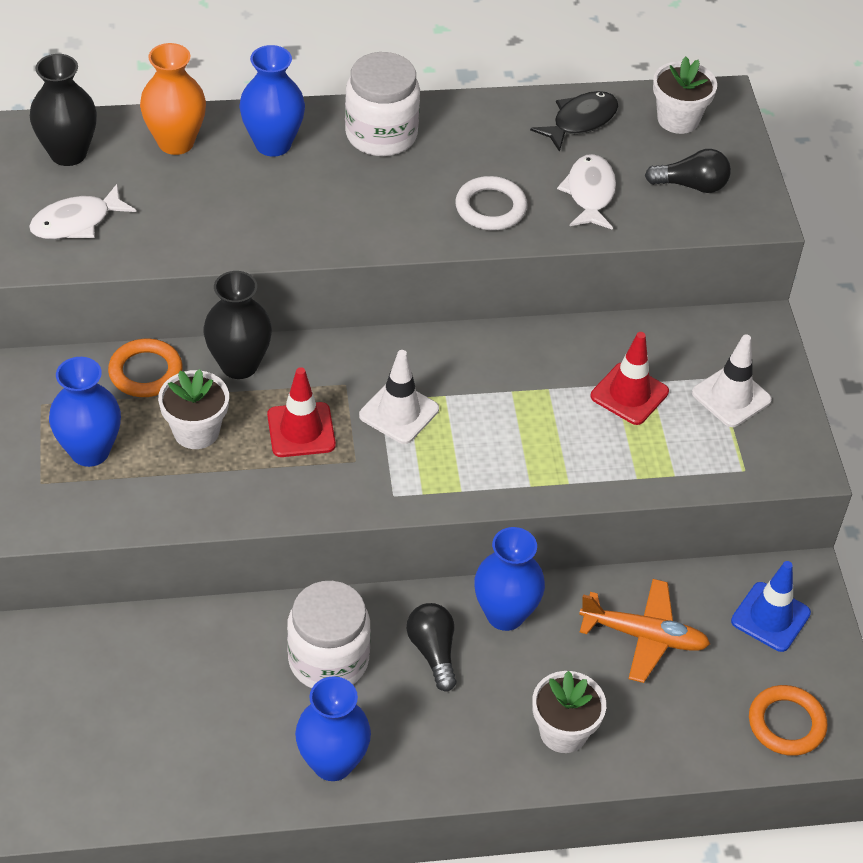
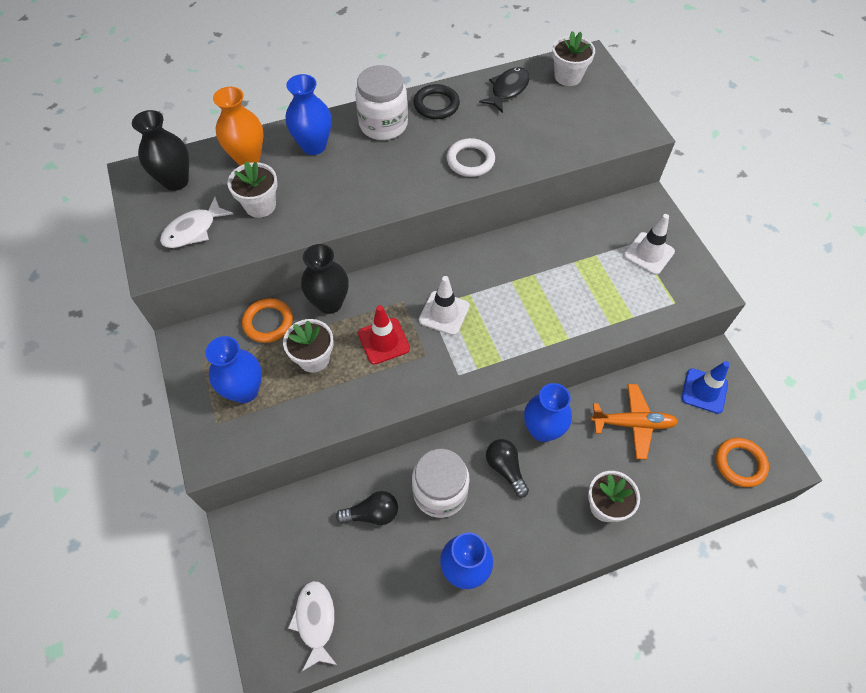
camera: 10 degrees left, 10 degrees up
(176, 208) = (260, 205): none -> white flower pot
(467, 122) = (436, 105): none -> black ring
(590, 193) = (530, 137): white fish -> white fish (315, 621)
(629, 394) = (586, 266): red traffic cone -> none
(691, 185) = (592, 118): black light bulb -> black light bulb (372, 514)

